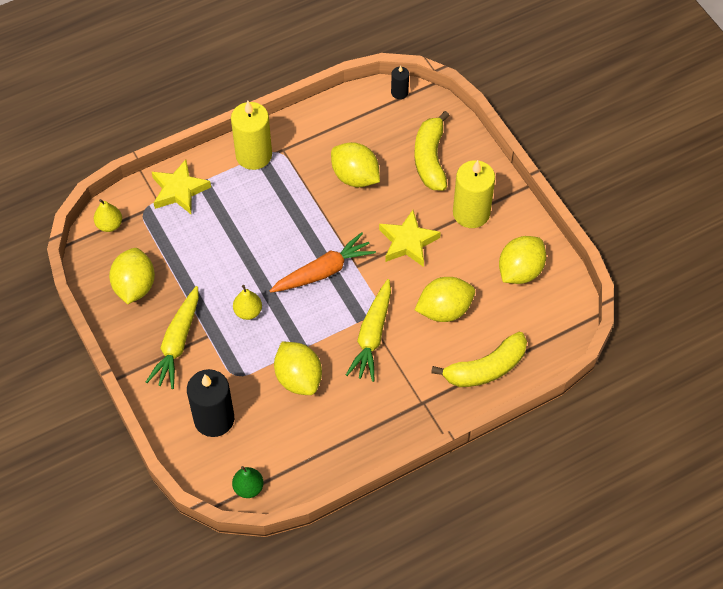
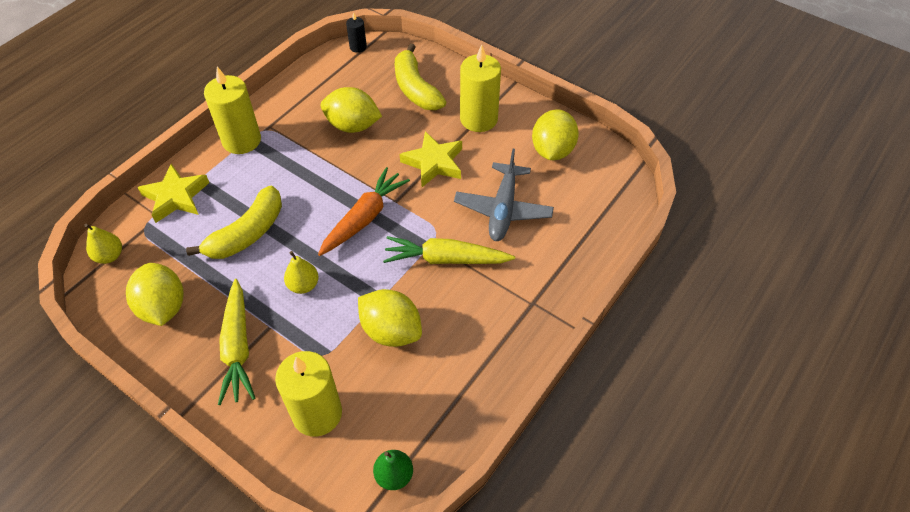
camera: 25 degrees left, 5 degrees down
(214, 419) = (317, 413): black candle -> yellow candle
(372, 336) = (446, 259): yellow carrot -> yellow carrot turned 105 degrees clockwise
(444, 310) = (503, 209): yellow lemon -> grey plane
(485, 368) = (574, 247): yellow banana -> yellow banana (247, 233)

